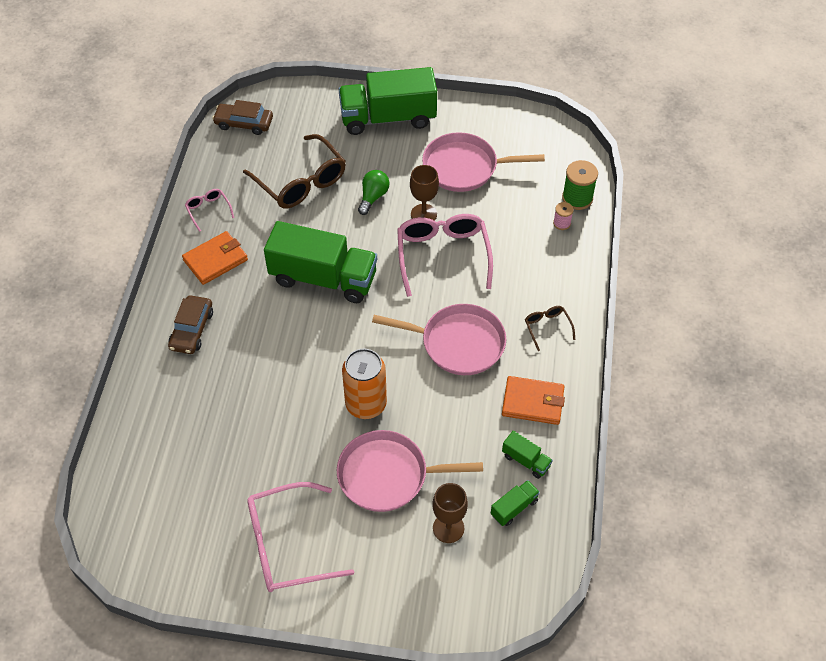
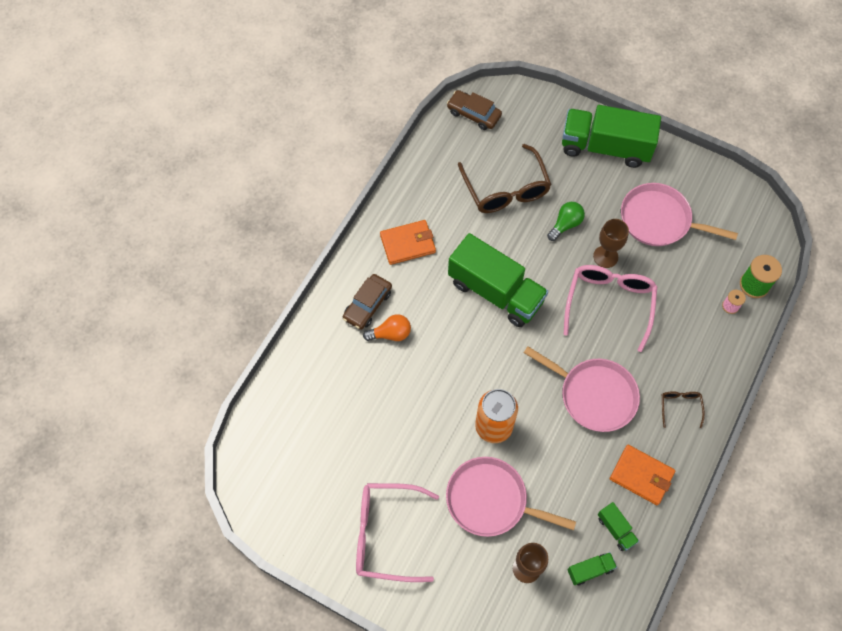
camera: 20 degrees right, 10 degrees up
(208, 210) = (416, 193): pink glasses -> none
(226, 349) = (391, 334): none -> orange light bulb

